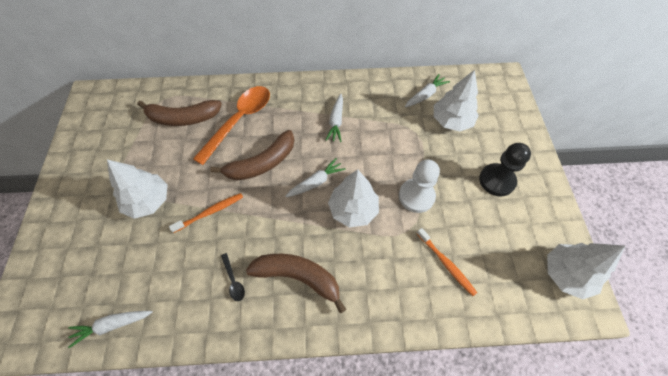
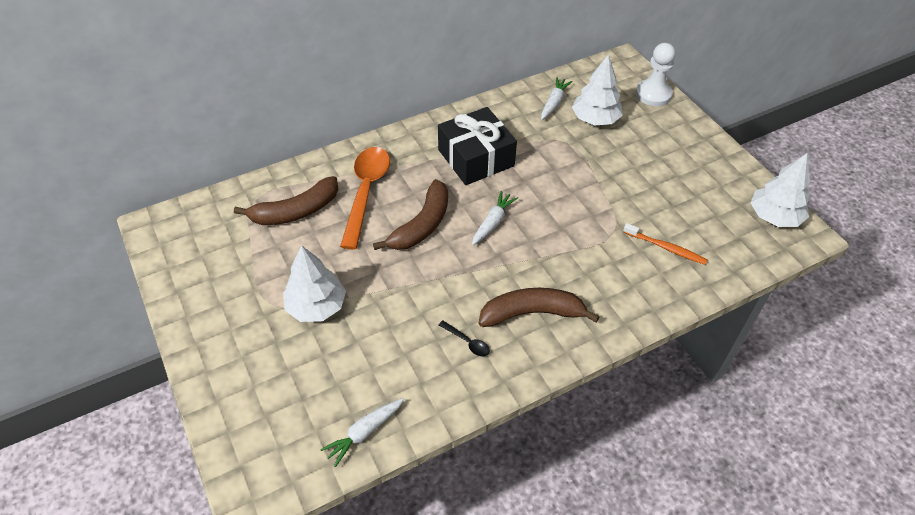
camera: 25 degrees left, 10 degrees down
(210, 212) = (397, 291): orange toothbrush -> none
(336, 121) = (476, 158): white carrot -> black gift
(353, 209) = (548, 234): white tree -> none
(416, 196) = (602, 200): white pawn -> white pawn (653, 94)
(497, 180) = (670, 159): black pawn -> none

